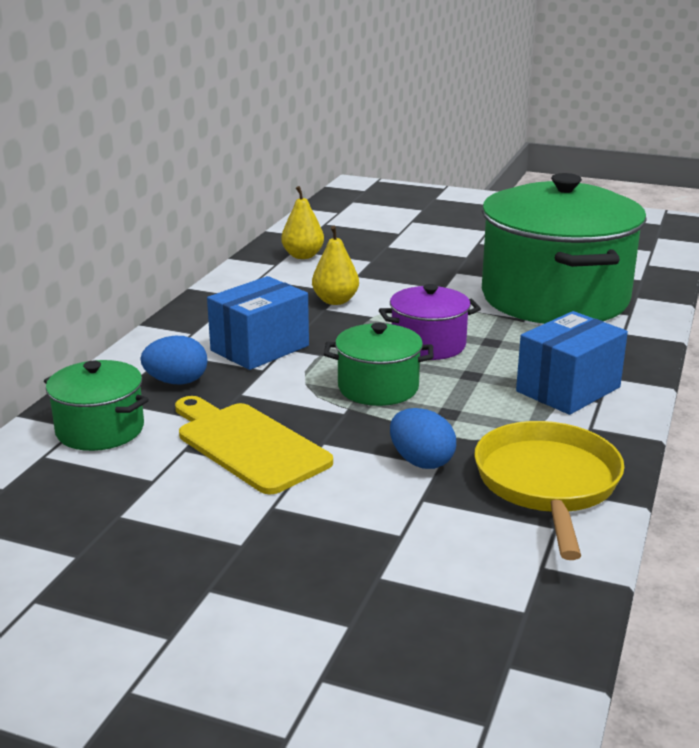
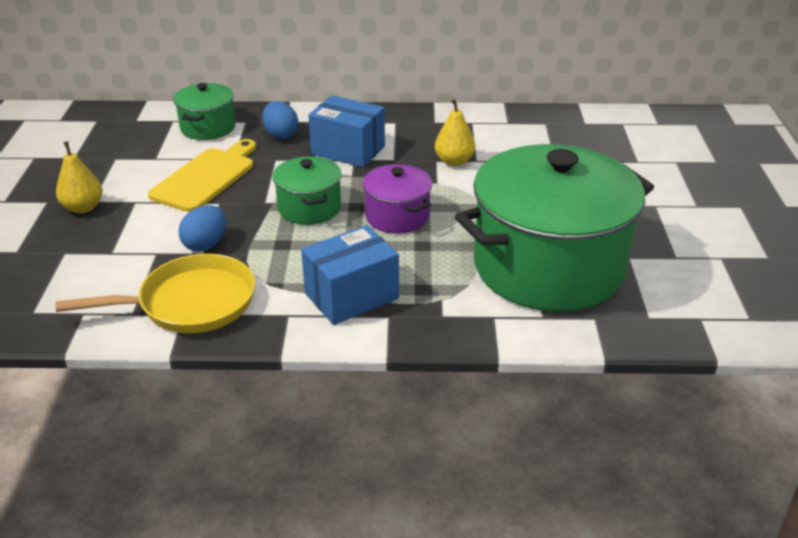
camera: 70 degrees right, 10 degrees up
(303, 256) = (536, 129): yellow pear -> yellow pear (83, 207)
(568, 389) = (351, 296): blue box -> blue box turned 60 degrees counterclockwise

